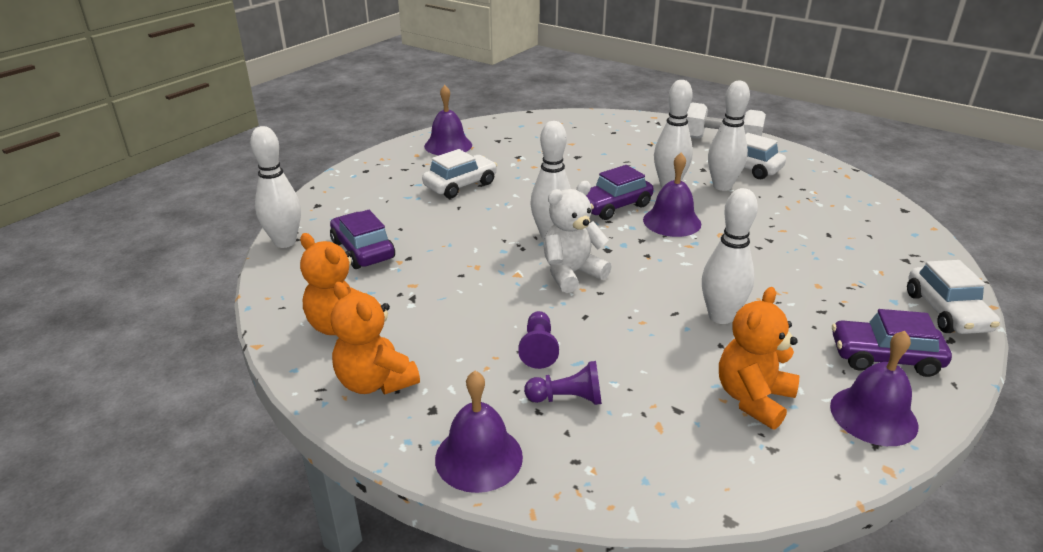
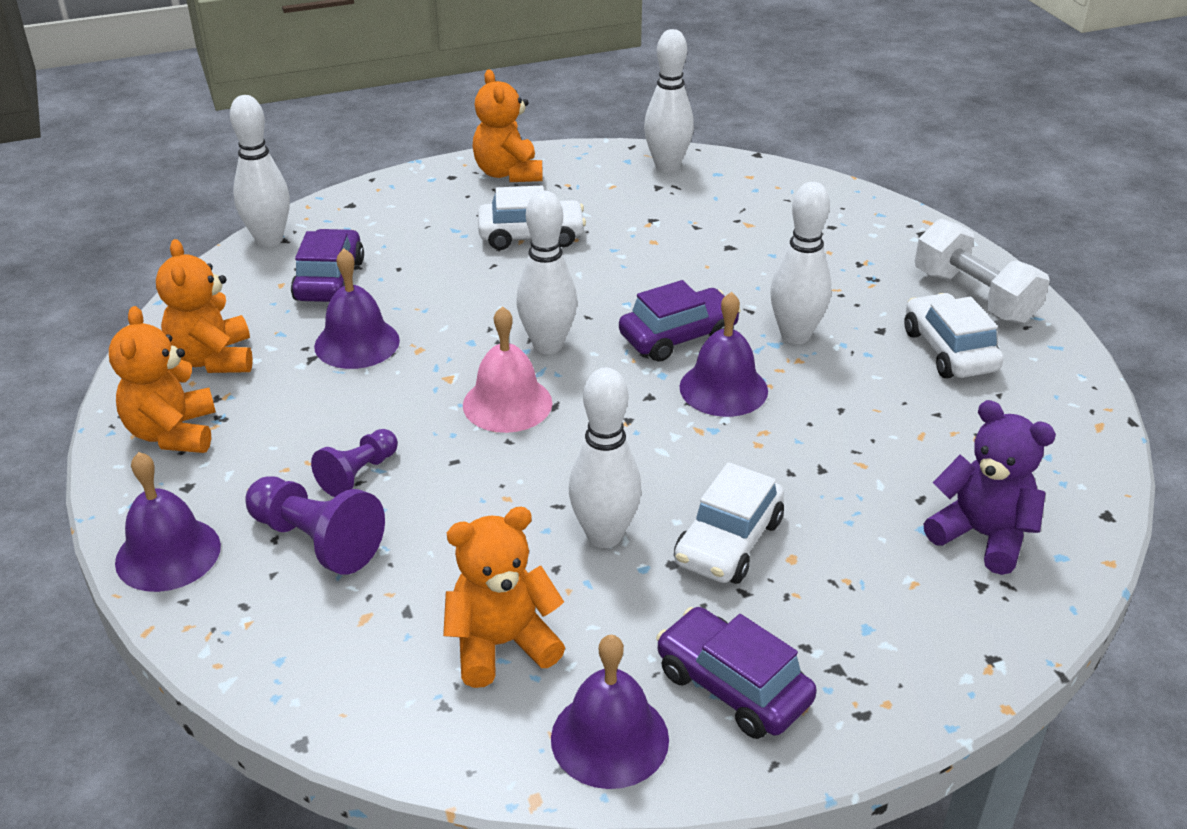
camera: 35 degrees right, 5 degrees up
(400, 158) = (508, 173): none -> orange teddy bear
(448, 145) = (586, 173): purple bell -> purple bell (357, 343)
(567, 398) = (316, 541): purple pawn -> purple pawn, size x1.53
(571, 273) = (507, 403): white teddy bear -> pink bell
(614, 206) = (678, 337): purple car -> purple car turned 150 degrees clockwise
(722, 186) = (869, 366): white bowling pin -> white bowling pin (667, 166)
(875, 239) = (982, 535): none -> purple teddy bear
(946, 312) = (918, 679): white car -> white car (728, 542)

